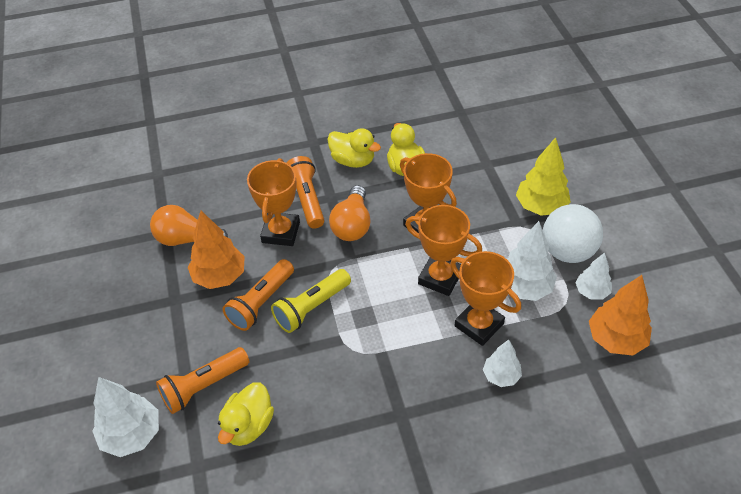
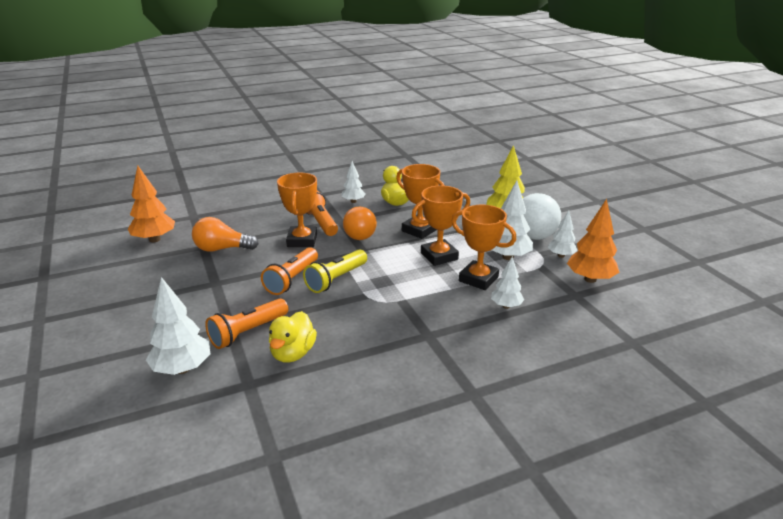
camera: 10 degrees left, 20 degrees down
(219, 276) = (253, 267): orange tree -> orange tree (154, 239)
(353, 160) = (353, 201): yellow duck -> white tree
(440, 278) = (439, 256): orange trophy -> orange trophy turned 45 degrees counterclockwise

